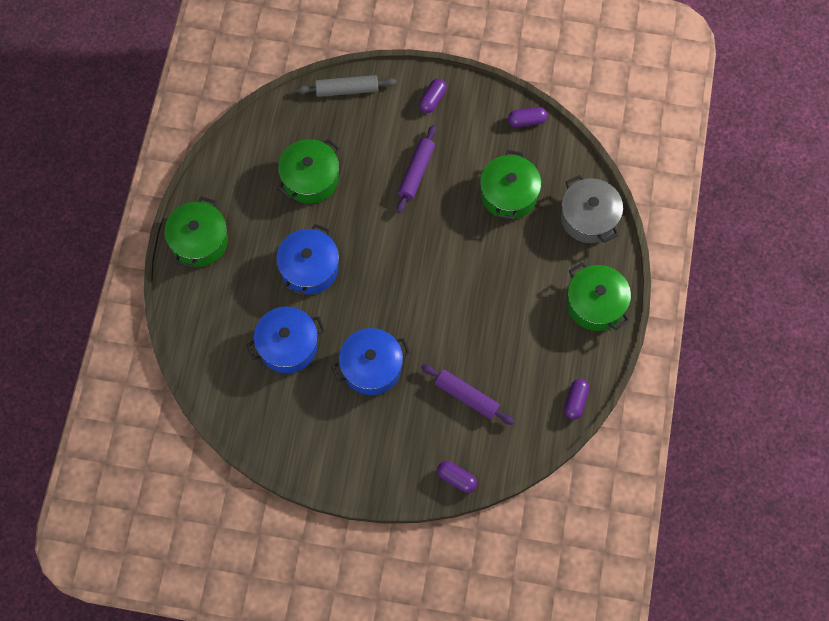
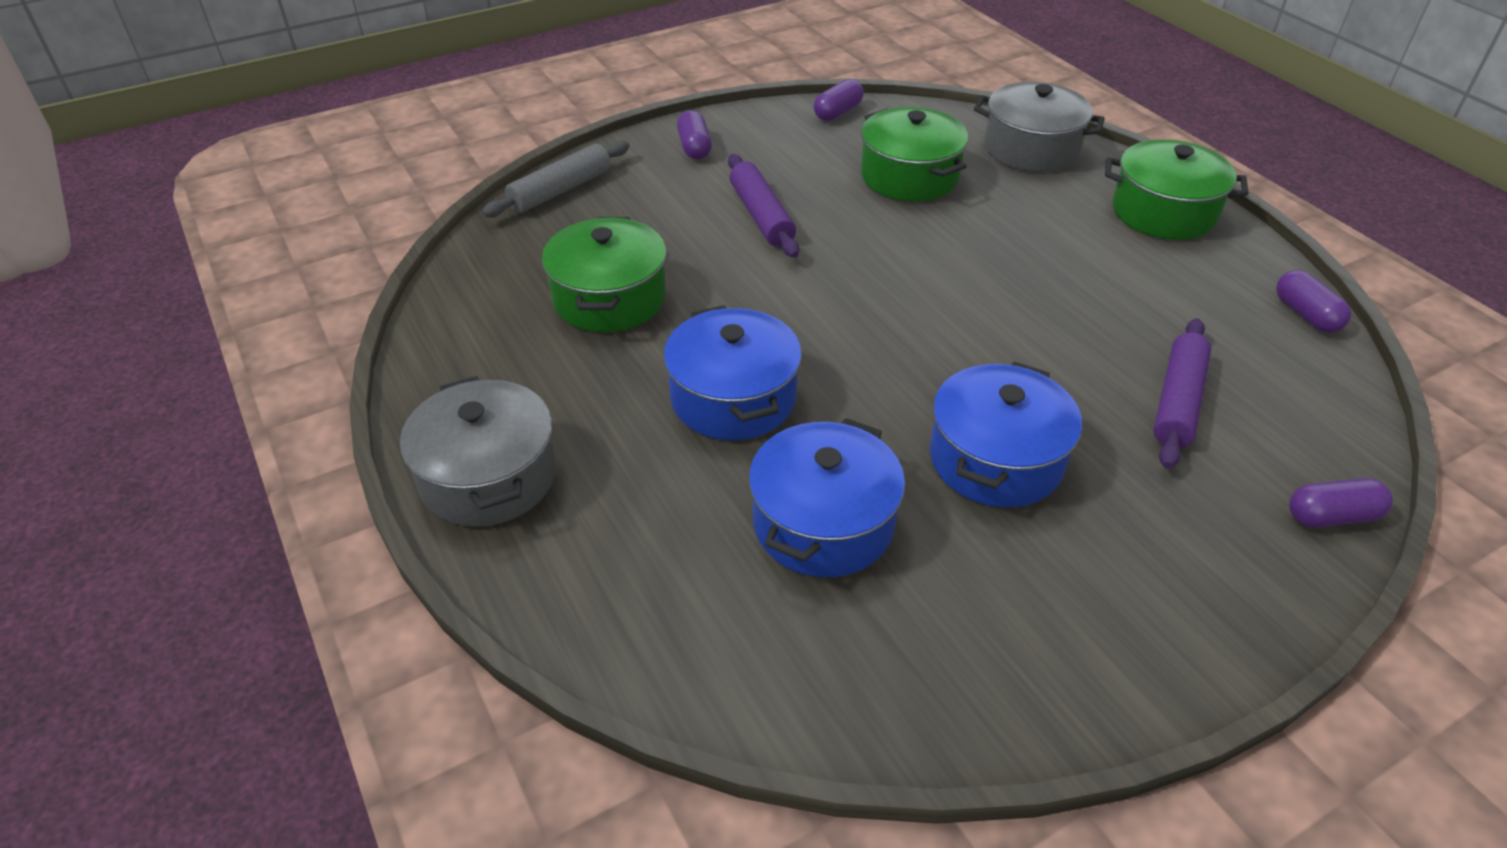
camera: 40 degrees left, 25 degrees down
(199, 241) = (488, 477): green pot -> grey pot
(467, 397) = (1178, 402): purple rolling pin -> purple rolling pin turned 60 degrees counterclockwise

